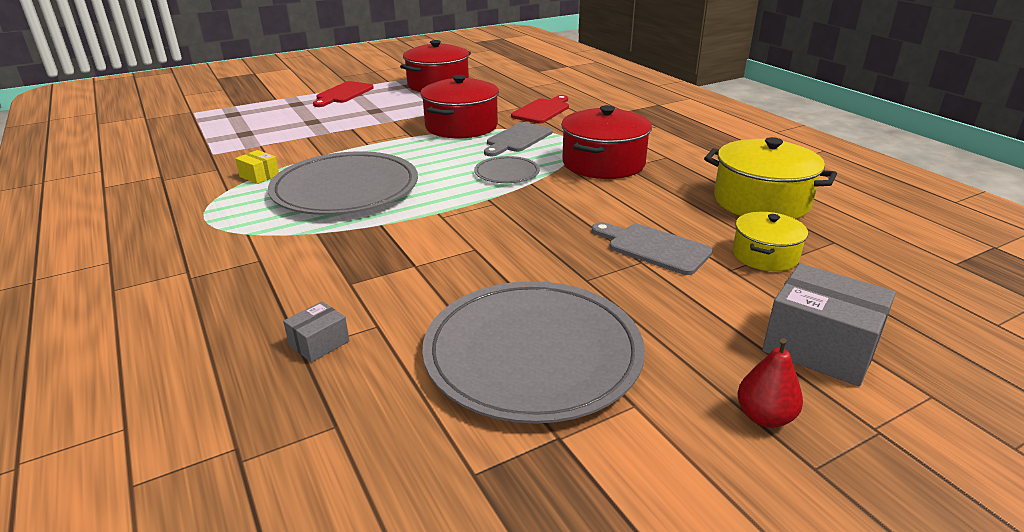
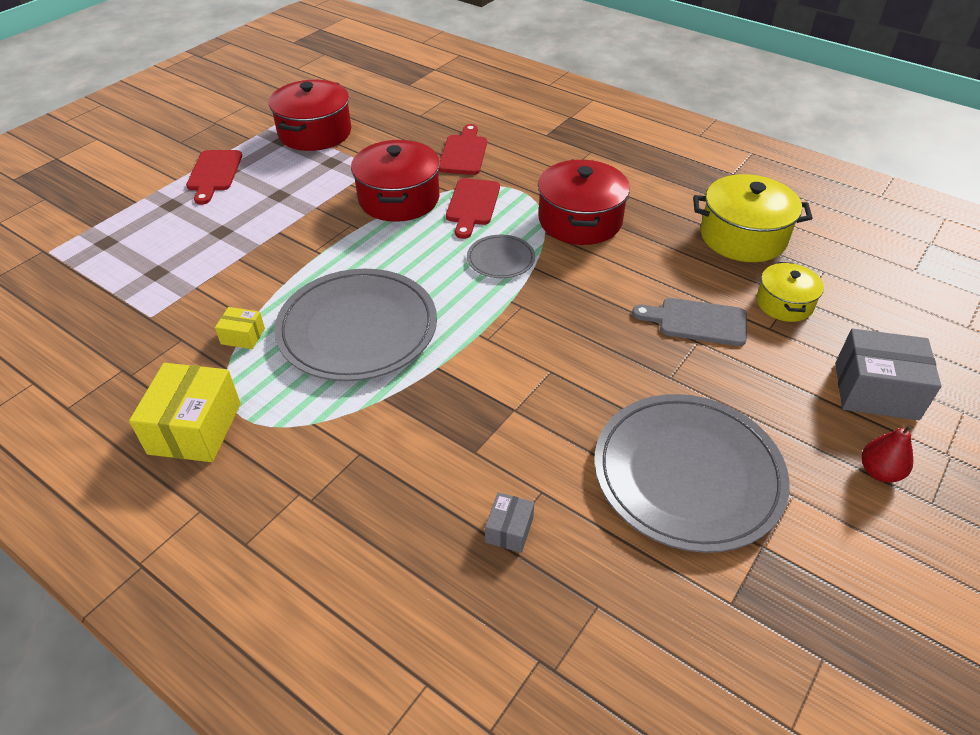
camera: 25 degrees left, 15 degrees up
(165, 216) = (195, 428): none -> yellow box
(517, 139) = (472, 205): grey cutting board -> red cutting board

